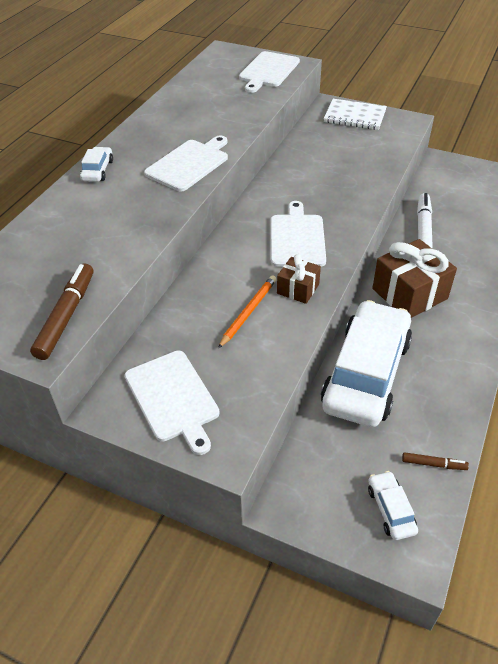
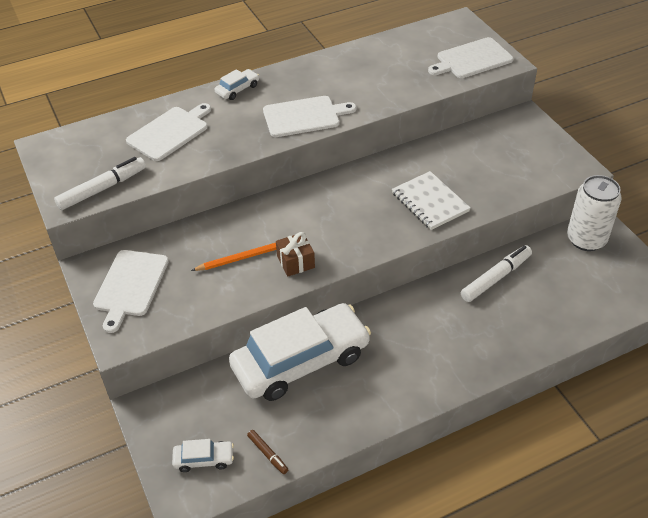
camera: 40 degrees right, 0 degrees up
(66, 317) = (102, 189): brown marker -> white marker
(297, 238) = (344, 222): white cutting board -> white cutting board (170, 132)
(354, 116) = (532, 139): white notebook -> white notebook (430, 202)
(390, 509) = (204, 459): white car -> white car turned 60 degrees clockwise
(409, 294) = (411, 324): brown gift -> none
(445, 173) = (586, 239): none -> white can

